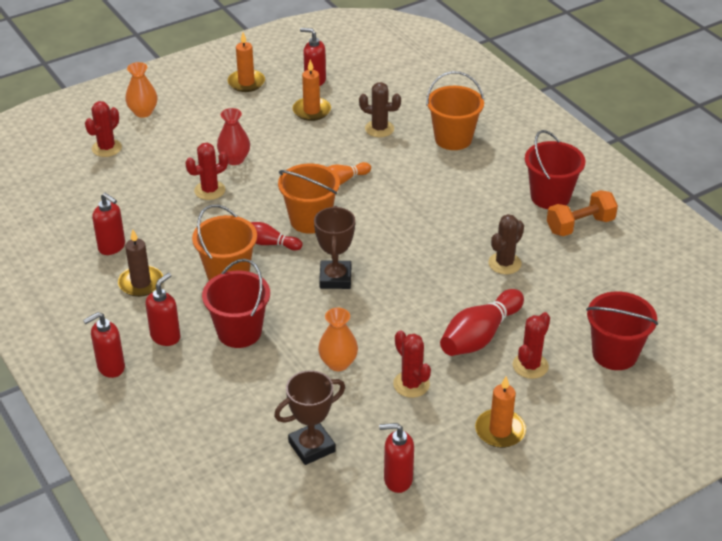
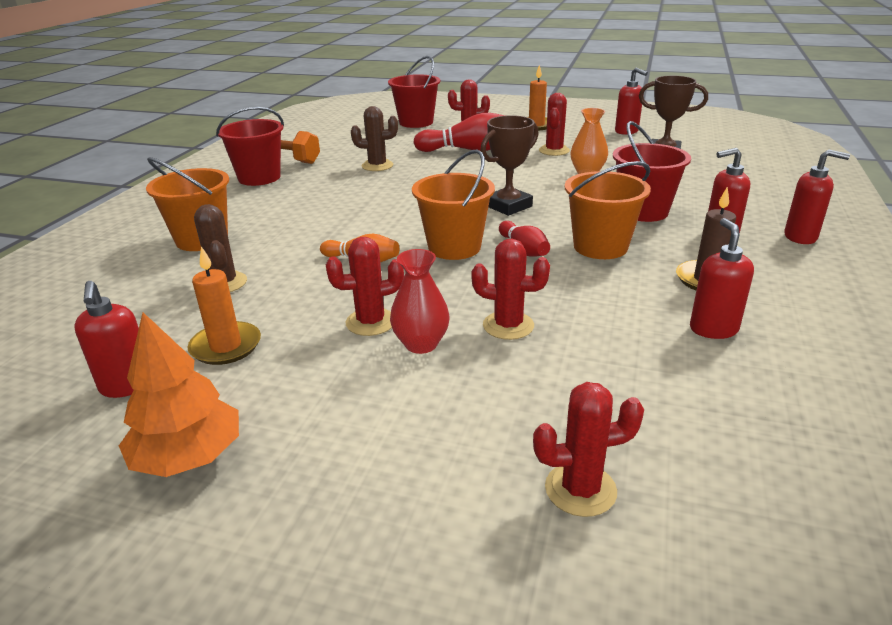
camera: 130 degrees left, 10 degrees down
(143, 112) = (424, 528): orange vase -> none
(246, 82) = (188, 457): orange candle -> orange tree
(273, 155) = (371, 322): none -> red cactus

